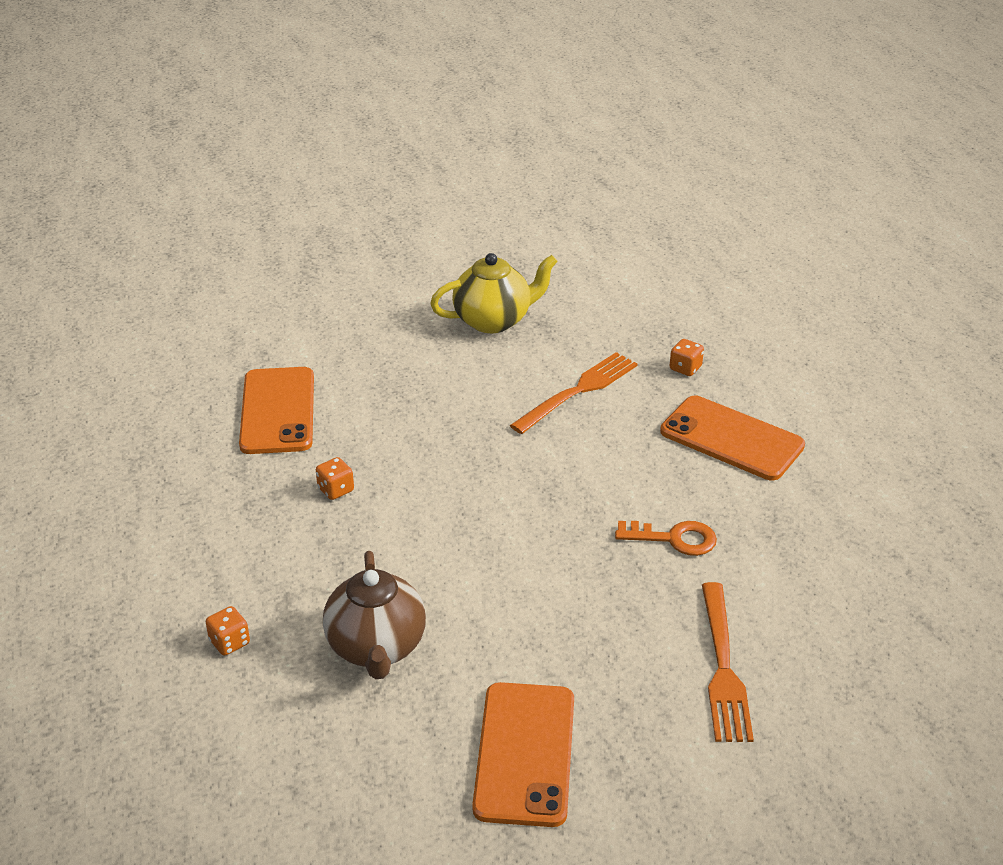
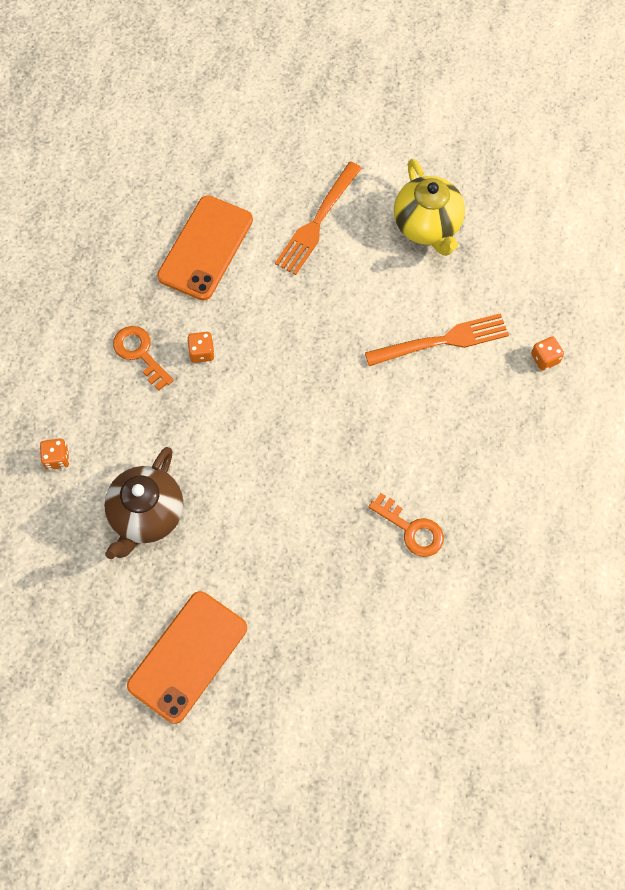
camera: 30 degrees right, 30 degrees up
(265, 516) = (140, 353): none -> orange key
(493, 320) = (427, 226): yellow teapot -> yellow teapot turned 60 degrees clockwise
(723, 667) = (364, 662): orange fork -> orange fork (317, 221)
(731, 439) = (526, 454): orange phone -> none

